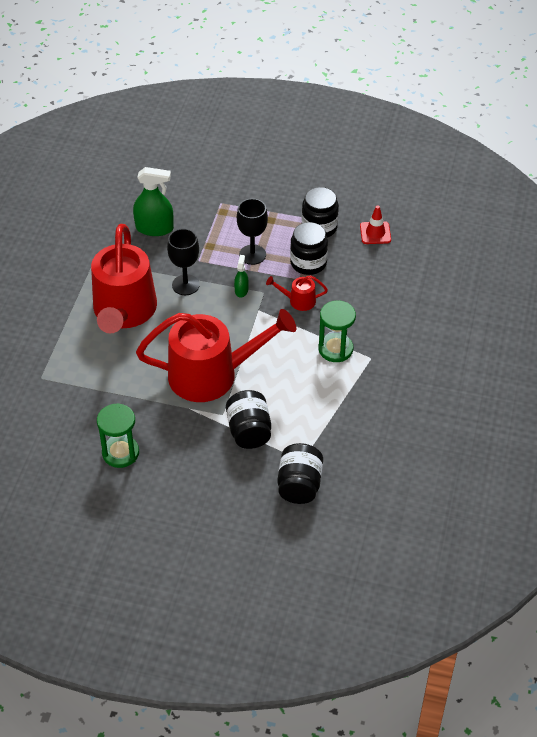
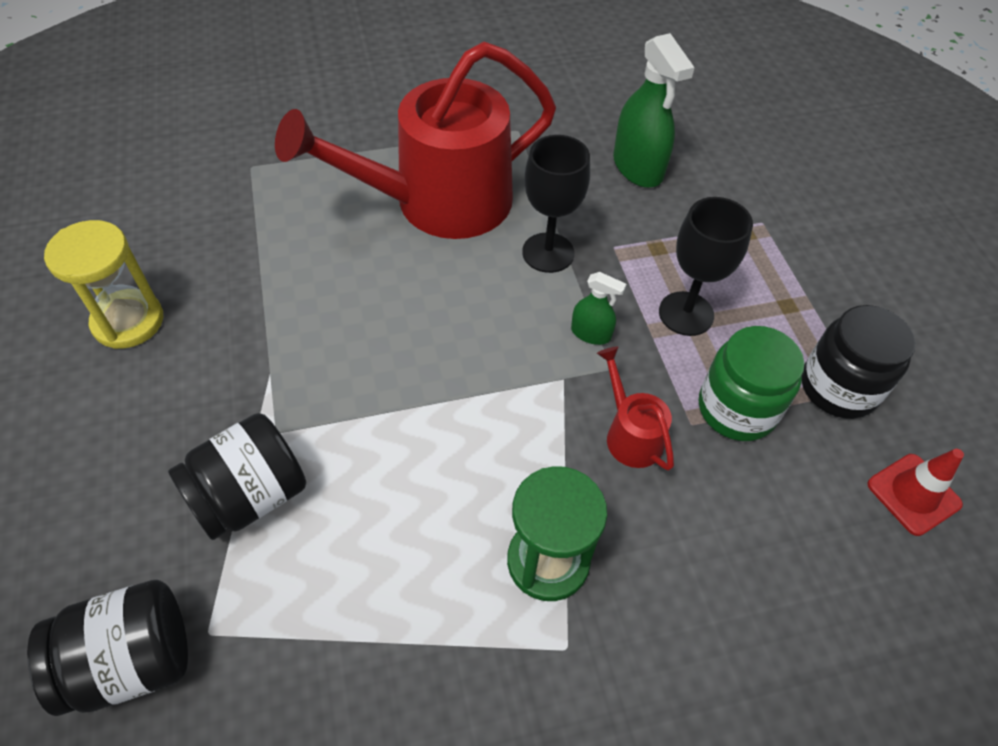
camera: 60 degrees right, 5 degrees up
(120, 453) = (128, 321): green hourglass -> yellow hourglass
(212, 374) = (366, 375): red watering can -> none
(241, 290) = (591, 333): green spray bottle -> green spray bottle turned 45 degrees clockwise
(308, 263) = (737, 409): black jar -> green jar

